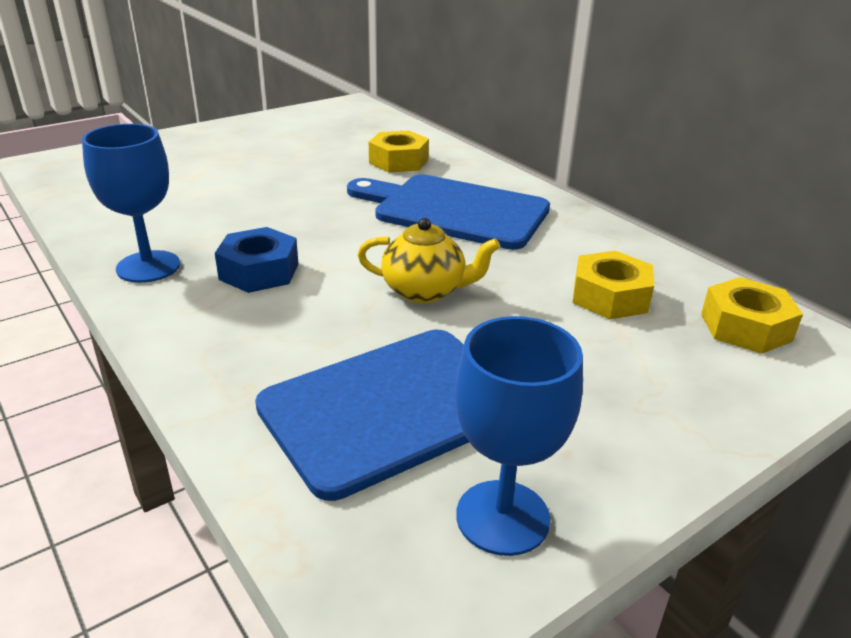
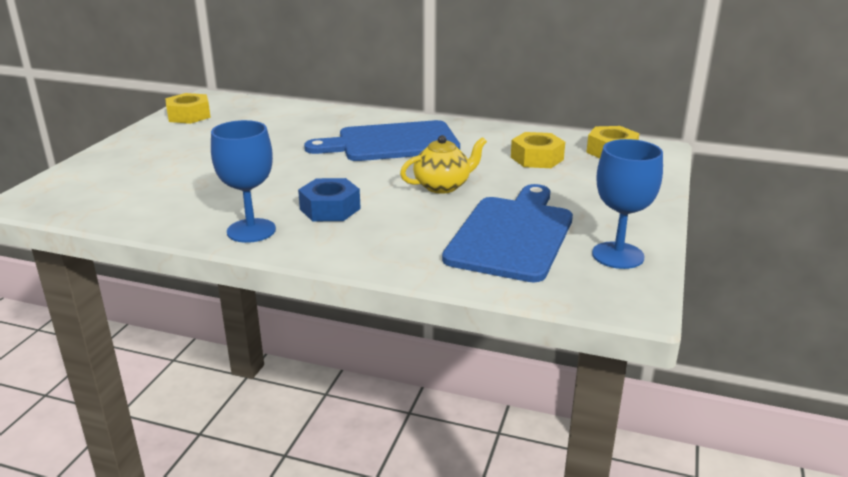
camera: 35 degrees left, 5 degrees down
(399, 161) = (309, 125): yellow nut -> yellow nut (189, 116)

